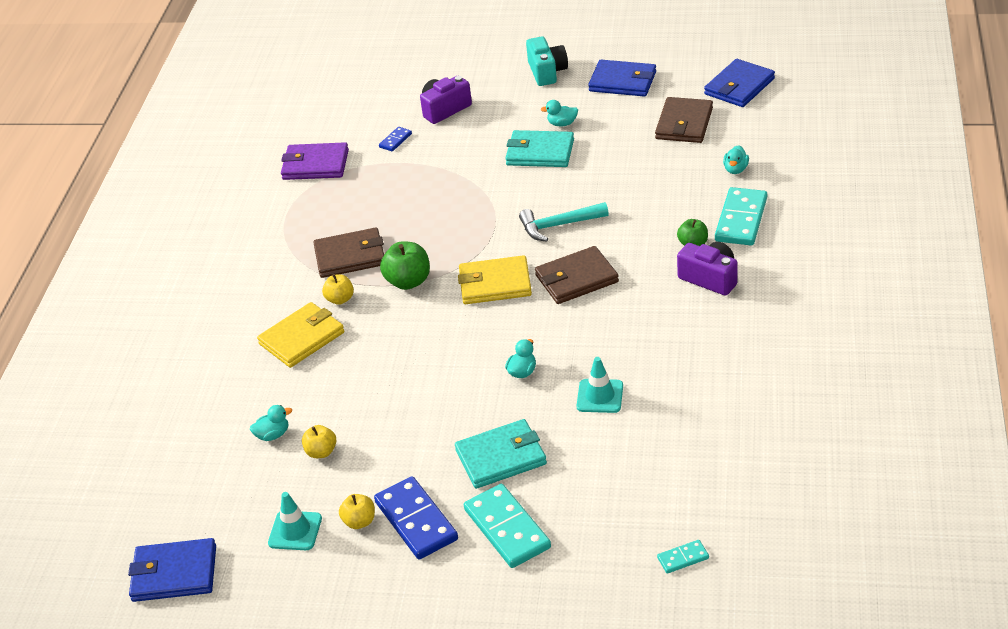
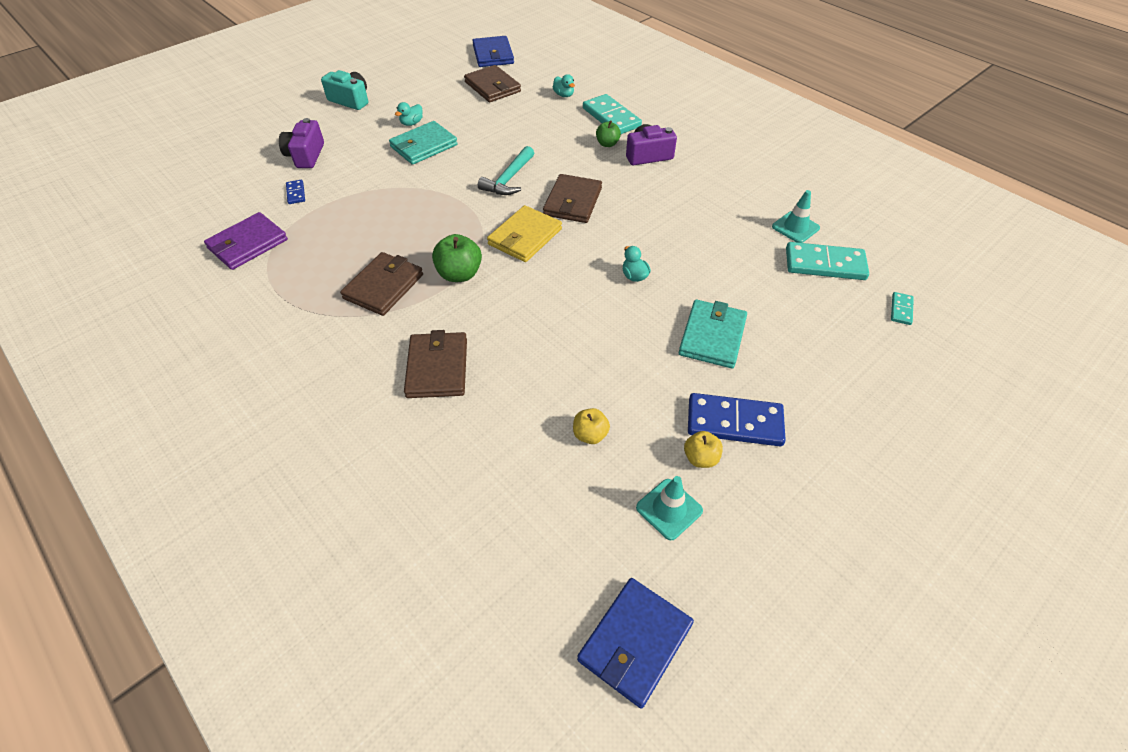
camera: 55 degrees left, 10 degrees up
(273, 435) = (531, 455): turquoise duck -> none
(302, 338) = (437, 367): yellow wallet -> brown wallet
(340, 299) = (424, 320): yellow apple -> none
(507, 529) = (793, 376): turquoise domino -> turquoise domino (825, 264)
(600, 396) = (703, 257): turquoise traffic cone -> turquoise traffic cone (795, 227)
(623, 82) = (414, 83): blue wallet -> none

